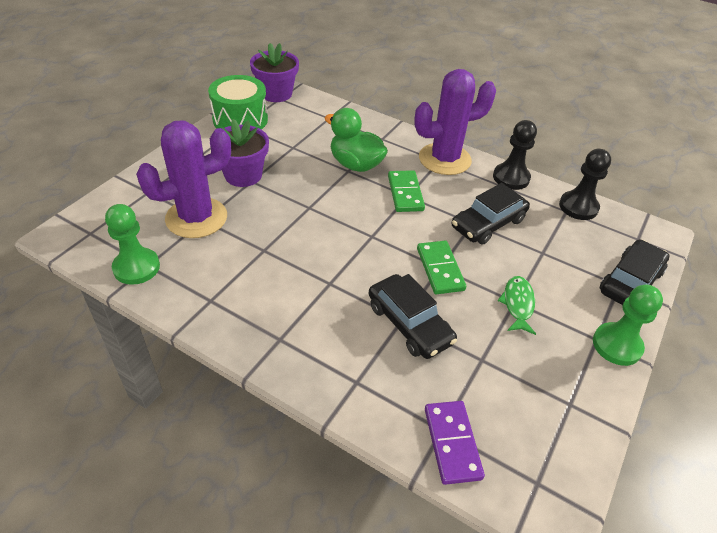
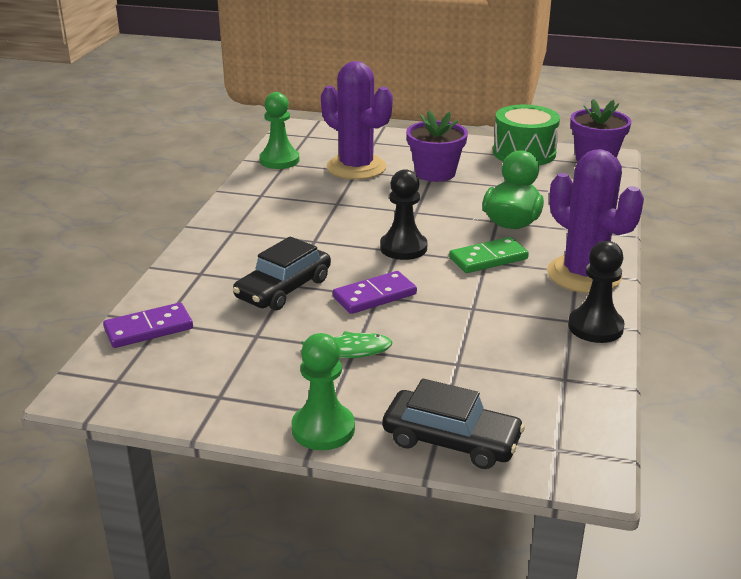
camera: 75 degrees right, 15 degrees down
(440, 269) = (374, 296): green domino -> purple domino
(488, 223) = (480, 318): black car -> none
(578, 207) = (583, 388): black pawn -> black pawn (403, 248)

